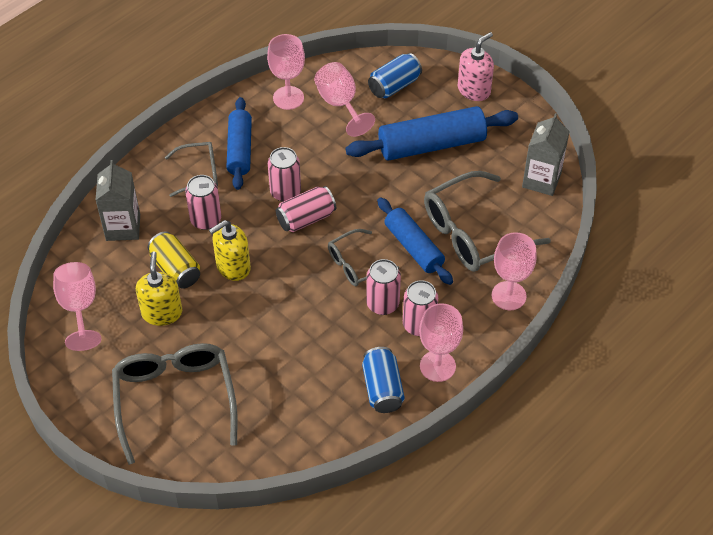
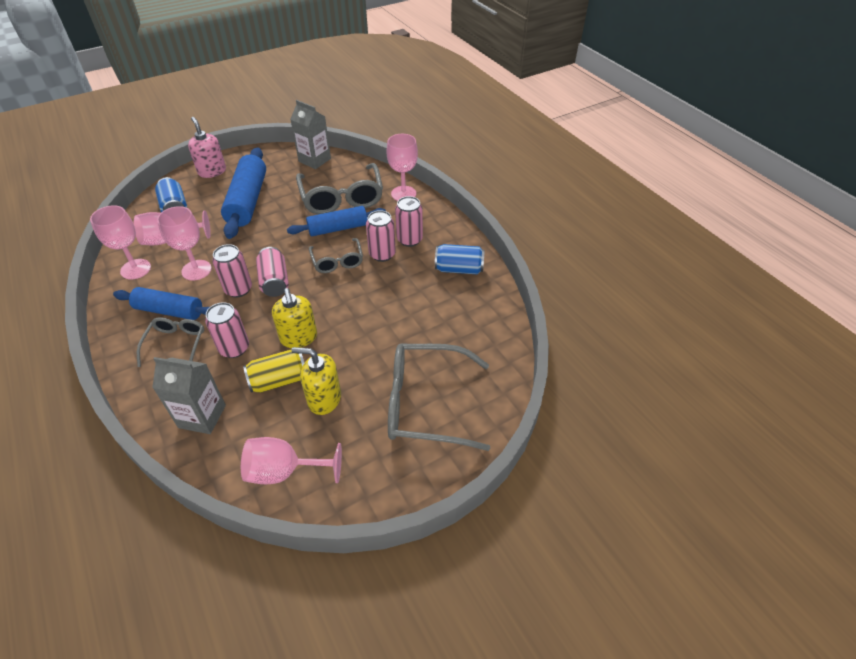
camera: 75 degrees left, 5 degrees down
(437, 366) = (449, 238): pink goblet -> pink goblet (196, 270)

